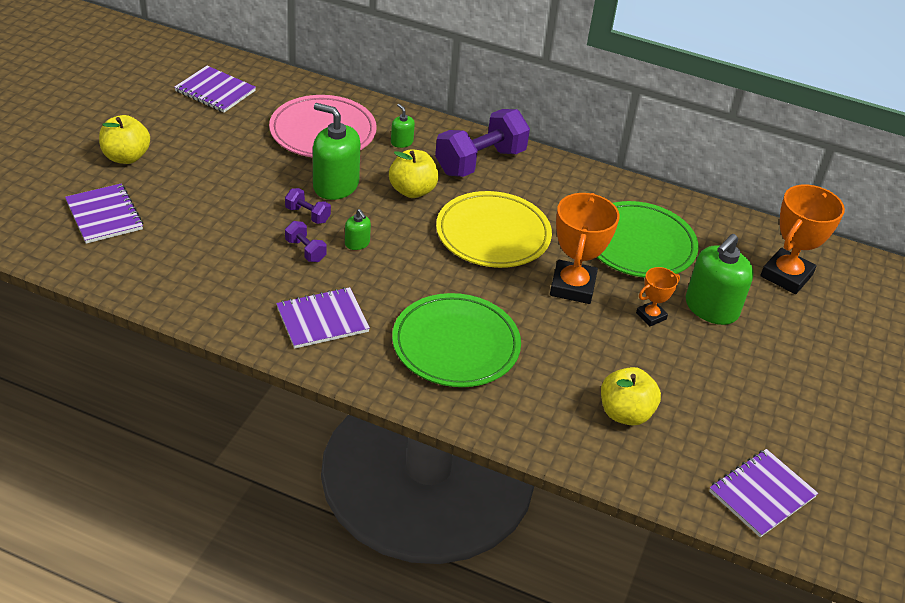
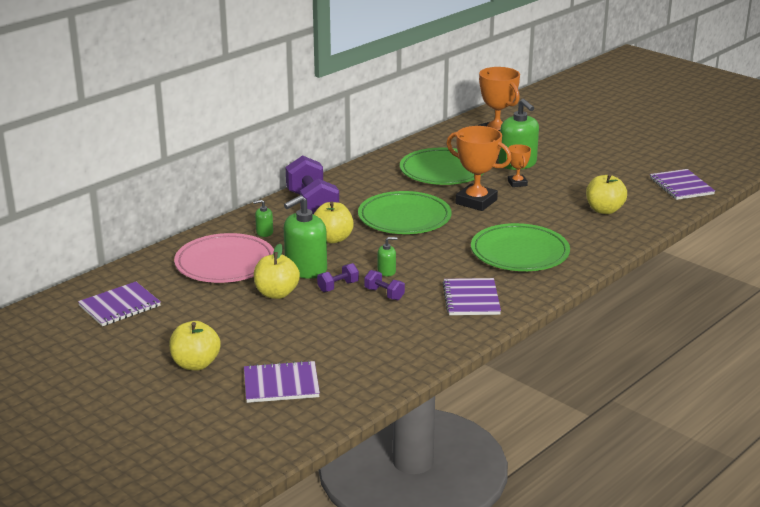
camera: 65 degrees left, 15 degrees down
(276, 177) = (276, 293): none -> yellow apple
(305, 250) = (384, 294): purple dumbbell -> purple dumbbell turned 60 degrees clockwise
(493, 234) = (404, 218): yellow plate -> green plate

